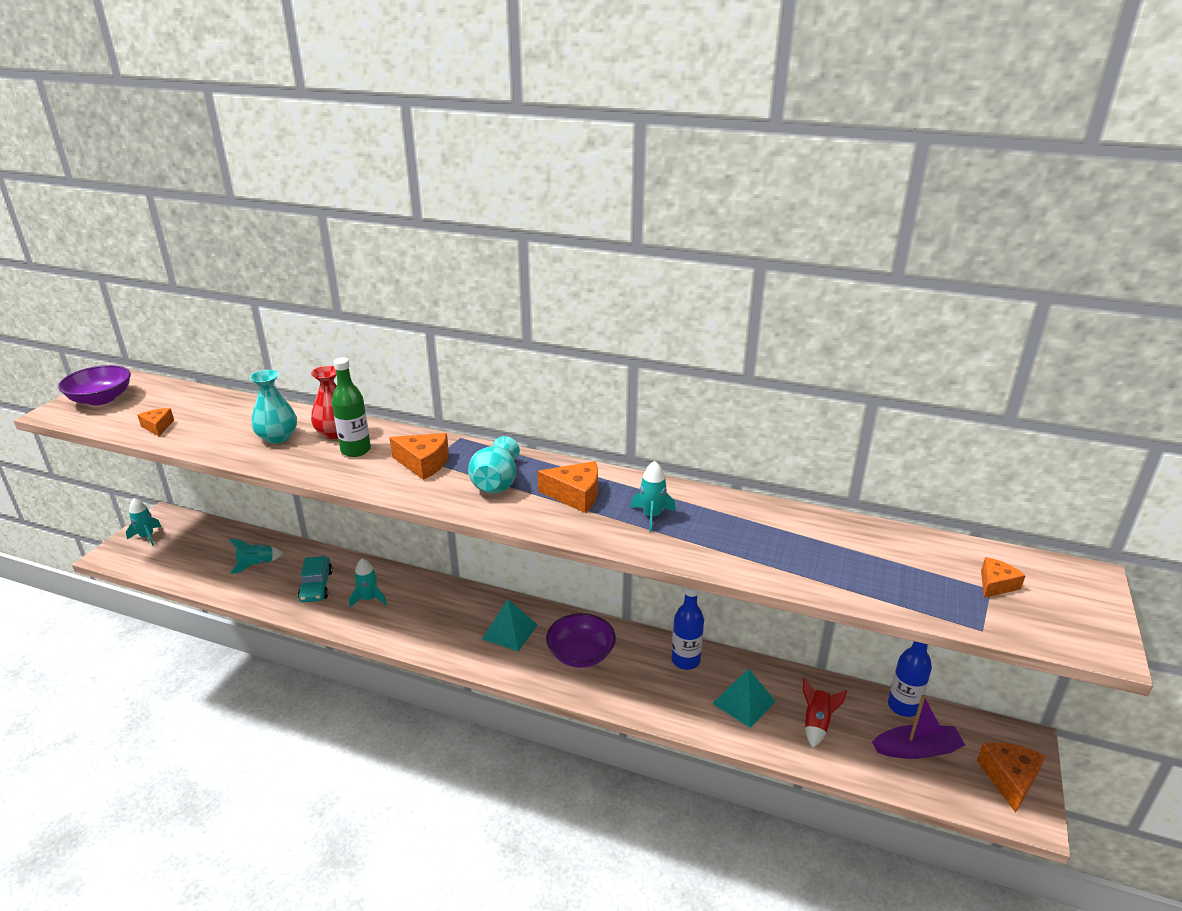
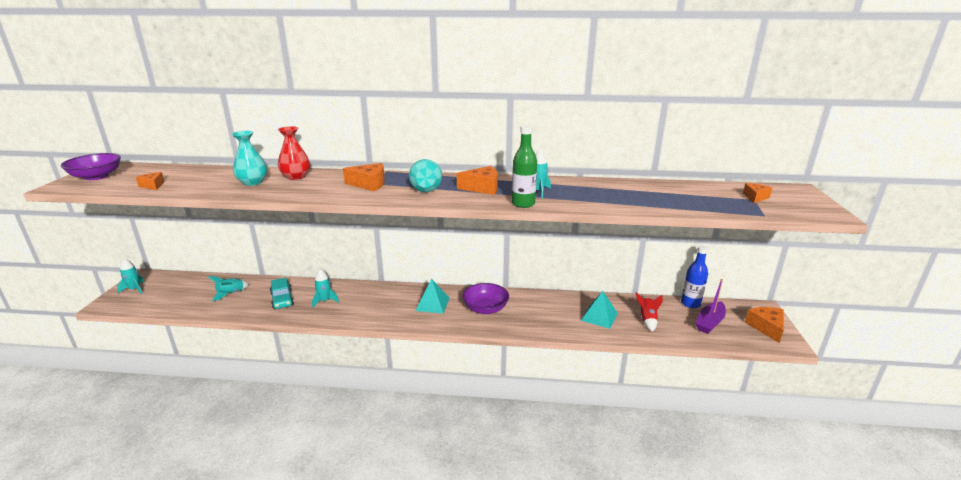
camera: 15 degrees left, 5 degrees down
(356, 450) = (316, 183): green bottle -> green bottle (523, 204)
(685, 660) = (553, 301): blue bottle -> none
(916, 749) = (709, 322): purple boat -> purple boat turned 150 degrees clockwise

